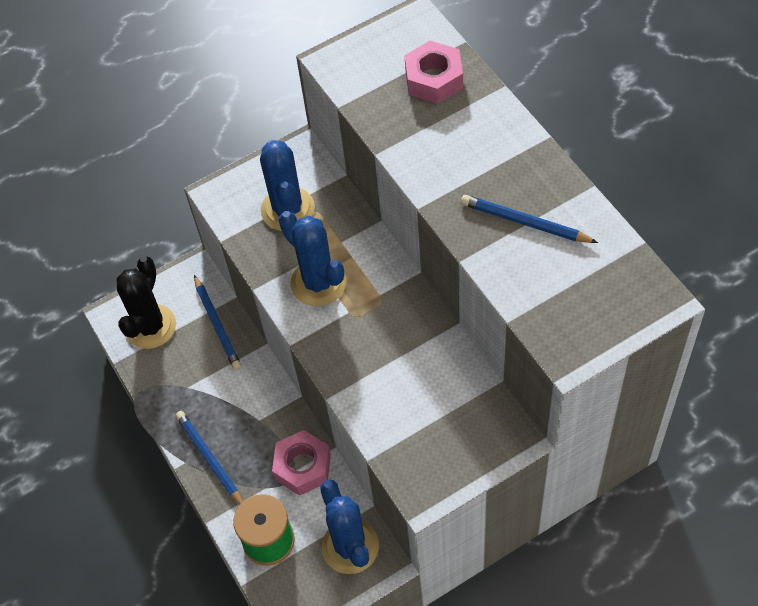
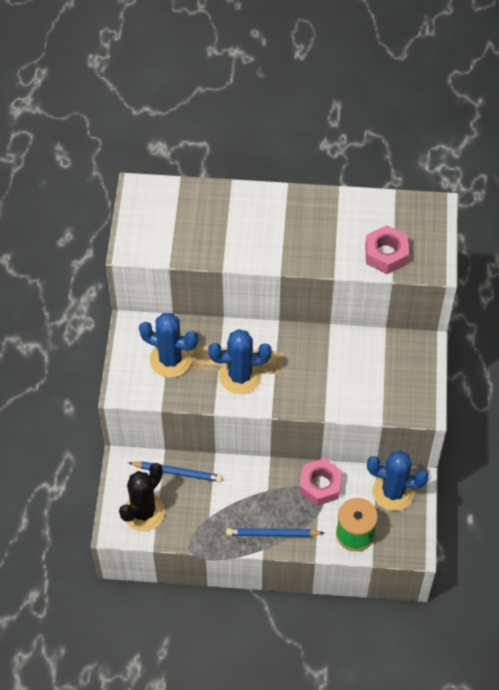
camera: 60 degrees left, 0 degrees up
(150, 327) = (144, 512): black cactus -> black cactus turned 75 degrees clockwise
(434, 79) = (194, 209): pink nut -> pink nut (386, 254)
(524, 222) = (335, 232): blue pencil -> none

